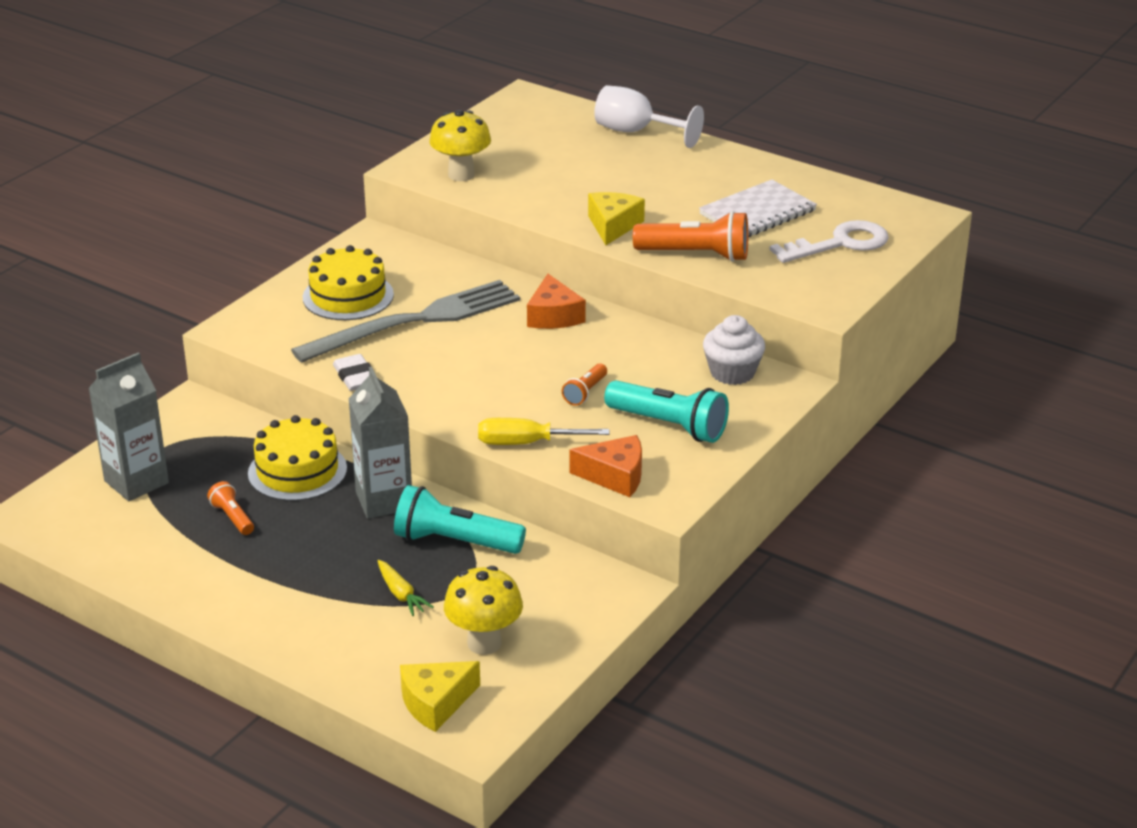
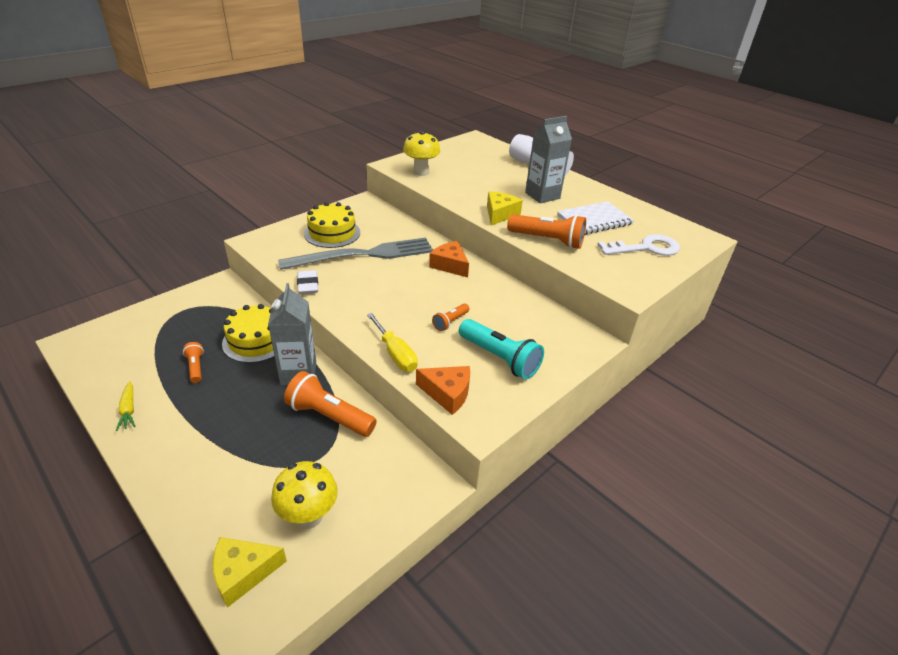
camera: 10 degrees right, 5 degrees up
(136, 482) = (155, 329): grey carton -> grey carton (542, 195)
(401, 594) = (270, 455): yellow carrot -> yellow carrot (128, 409)
(455, 542) = (329, 416): turquoise flashlight -> orange flashlight
(526, 443) = (395, 354): yellow screwdriver -> yellow screwdriver turned 135 degrees counterclockwise
(553, 316) = (450, 265): orange cheese -> orange cheese turned 135 degrees clockwise
(732, 373) = (555, 325): white cupcake -> none

